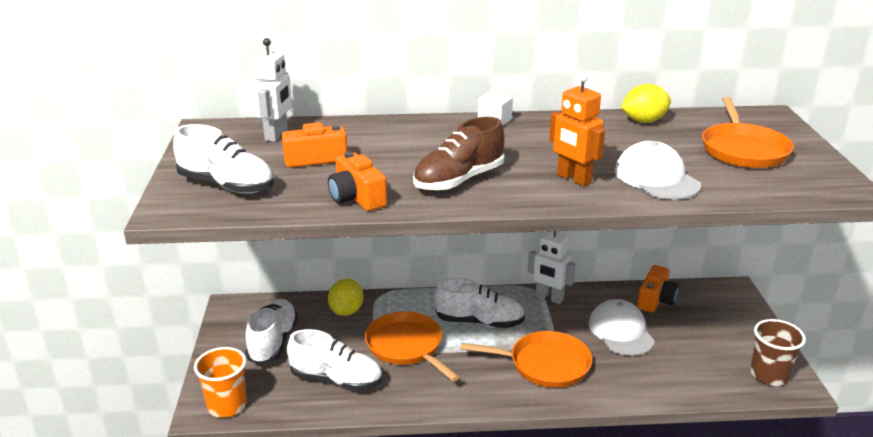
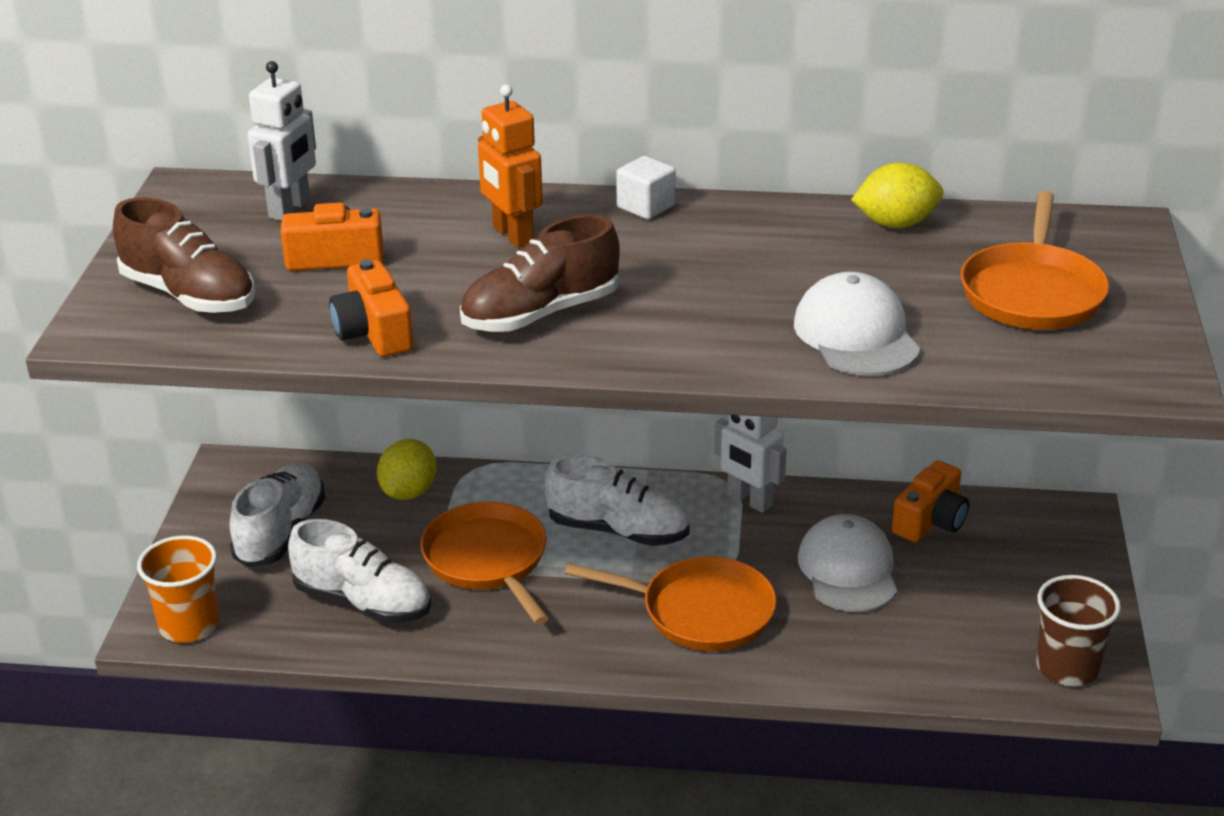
camera: 10 degrees right, 5 degrees up
(227, 185) = (189, 295): white shoe -> brown shoe
(573, 179) = (722, 325): orange robot -> orange robot (512, 235)

